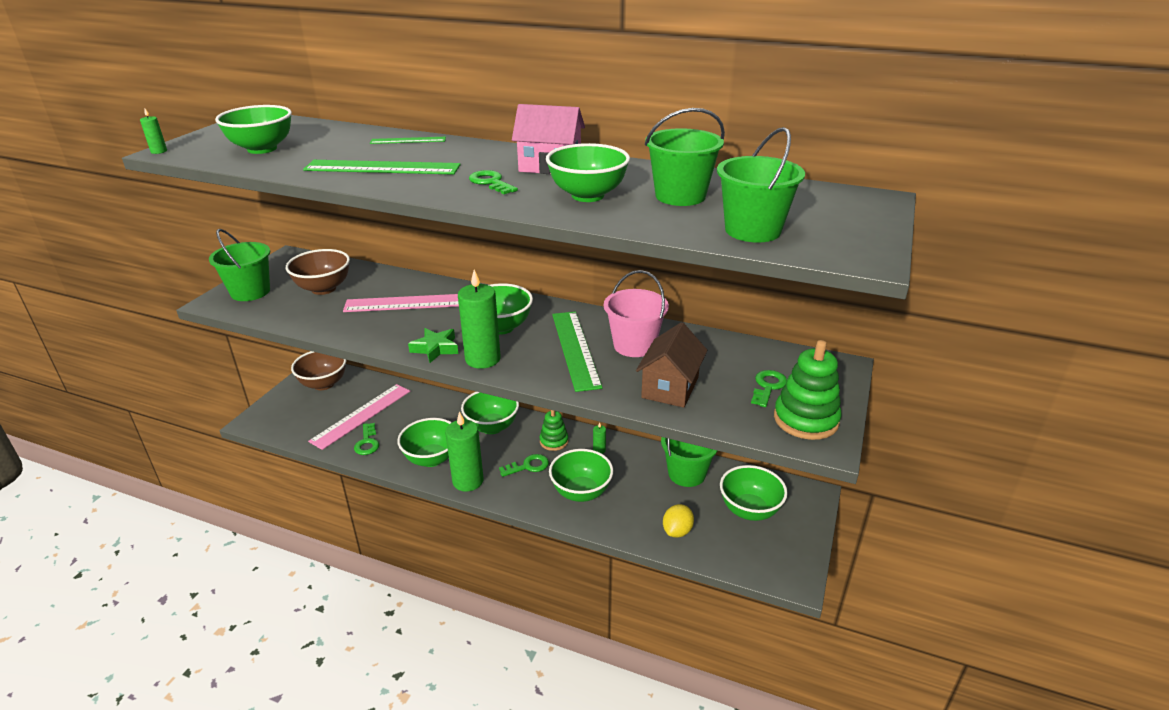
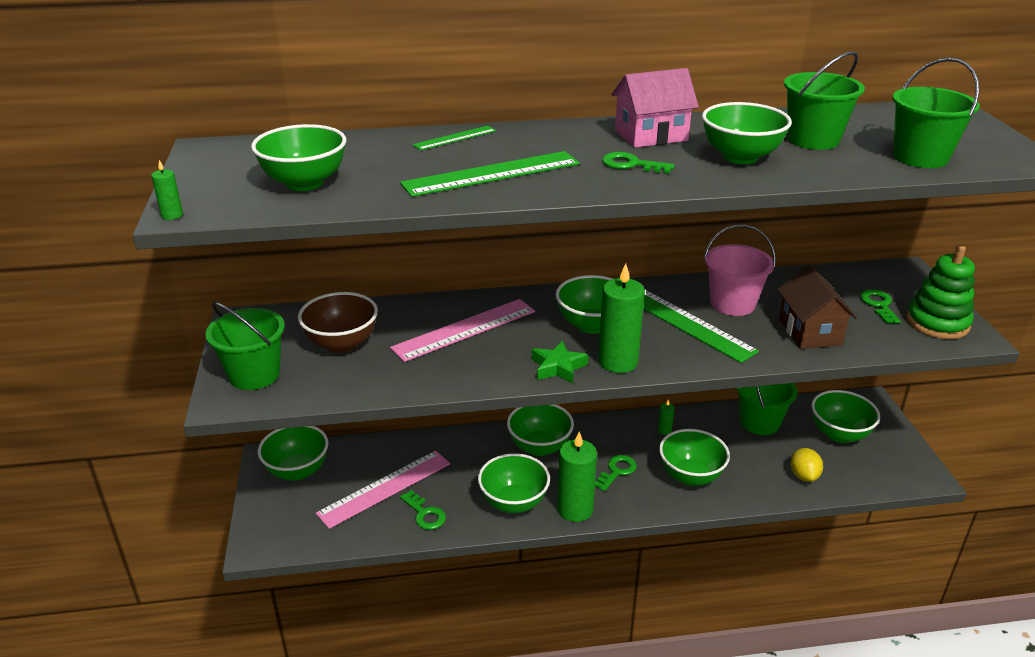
camera: 30 degrees left, 0 degrees up
(323, 384) = (297, 471): brown bowl -> green bowl
(361, 415) = (385, 488): pink ruler -> pink ruler turned 45 degrees clockwise
(554, 441) = (615, 438): green stacking toy -> none

